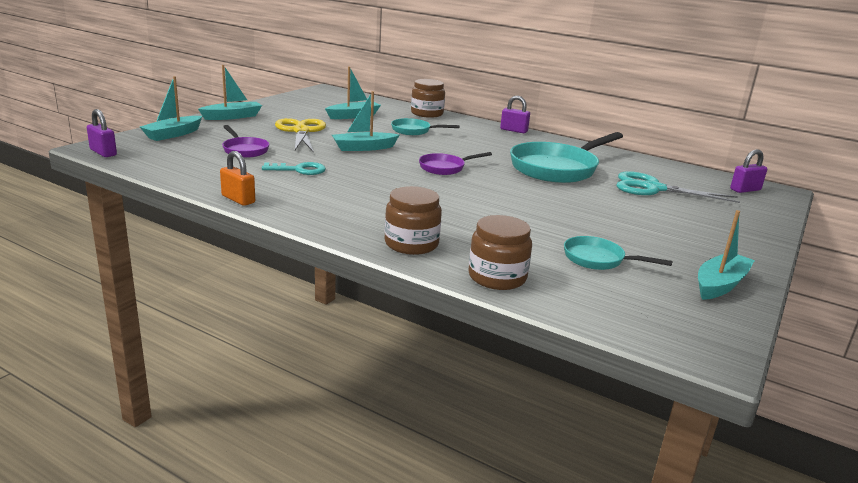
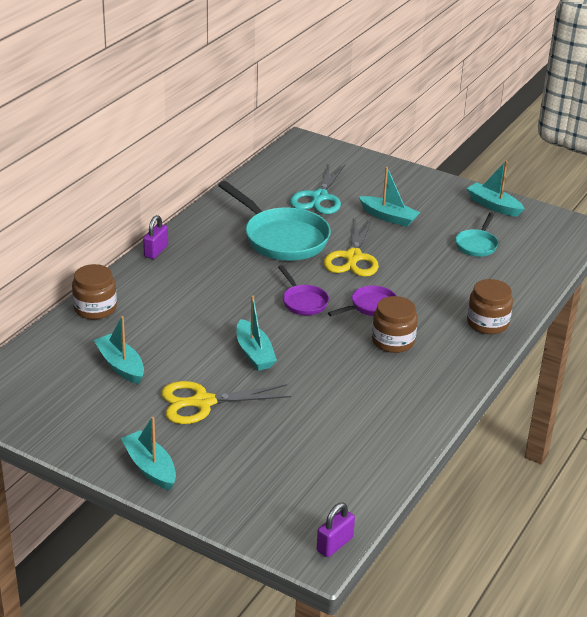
camera: 90 degrees left, 10 degrees up
(173, 134) = (246, 504): turquoise boat -> turquoise boat (389, 217)
(238, 199) = (435, 420): orange padlock -> none
(244, 150) = (289, 437): purple pan -> purple pan (370, 306)
(299, 170) = (342, 391): turquoise key -> none
(414, 131) = (177, 319): turquoise pan -> none
(497, 277) = (524, 288): brown jar -> brown jar (393, 341)
(534, 192) = (353, 258): none -> yellow scissors
(745, 190) = (306, 155): purple padlock -> none

